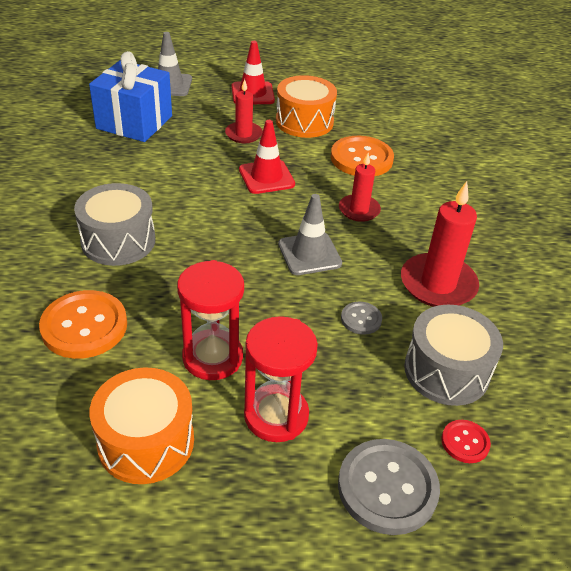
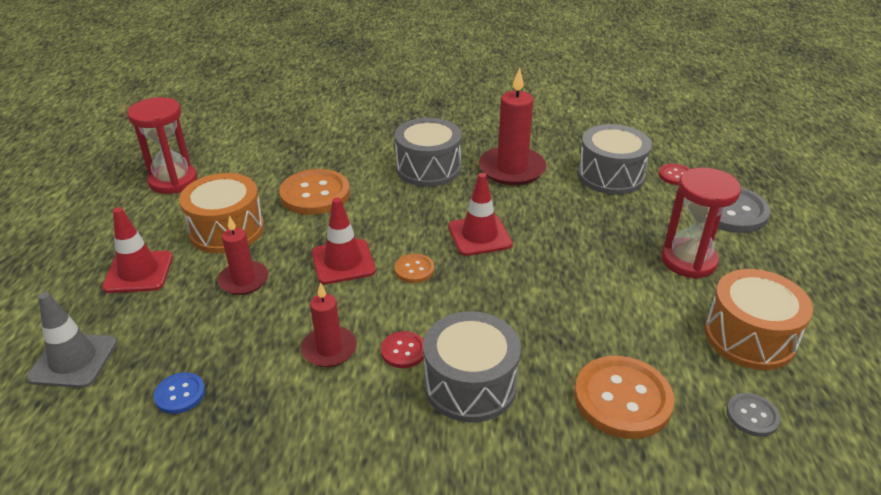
camera: 85 degrees left, 5 degrees down
(134, 122) = (180, 394): blue gift -> blue button
(159, 208) = (403, 351): none -> red button
(212, 357) = (636, 298): red hourglass -> red hourglass (173, 181)
(257, 214) = (414, 269): none -> orange button
(309, 254) = (479, 236): grey traffic cone -> red traffic cone
(359, 210) = (407, 202): red candle -> red candle (329, 349)
(361, 319) = (564, 211): grey button -> grey button (752, 416)
(422, 223) = (428, 168): none -> grey drum

